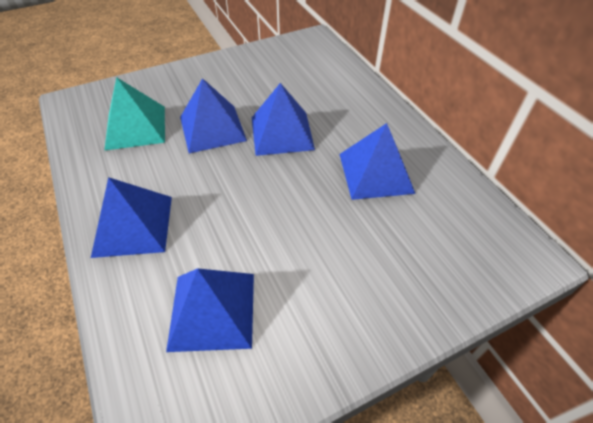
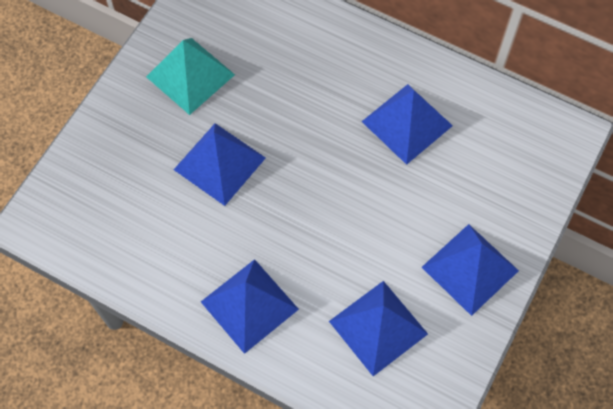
camera: 35 degrees left, 15 degrees up
(136, 127) = (142, 209): turquoise pyramid -> turquoise pyramid (190, 75)
(282, 133) = (290, 128): blue pyramid -> blue pyramid (470, 268)

